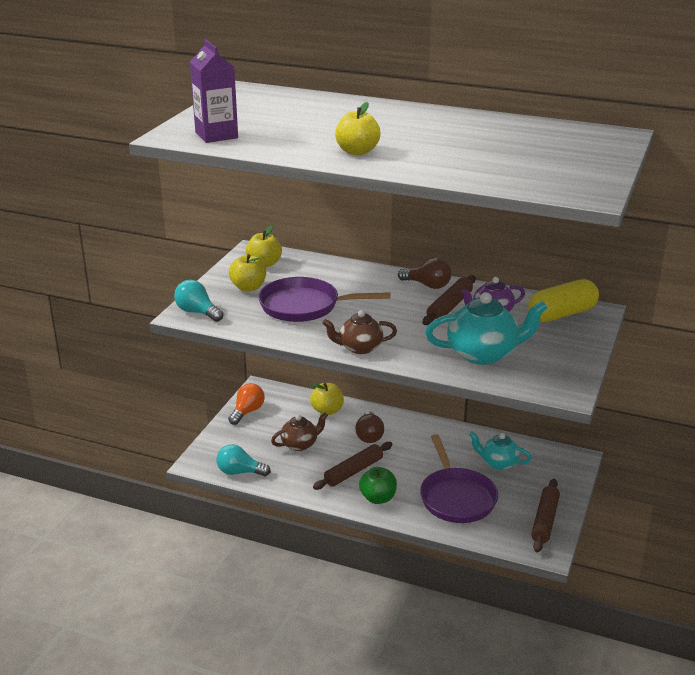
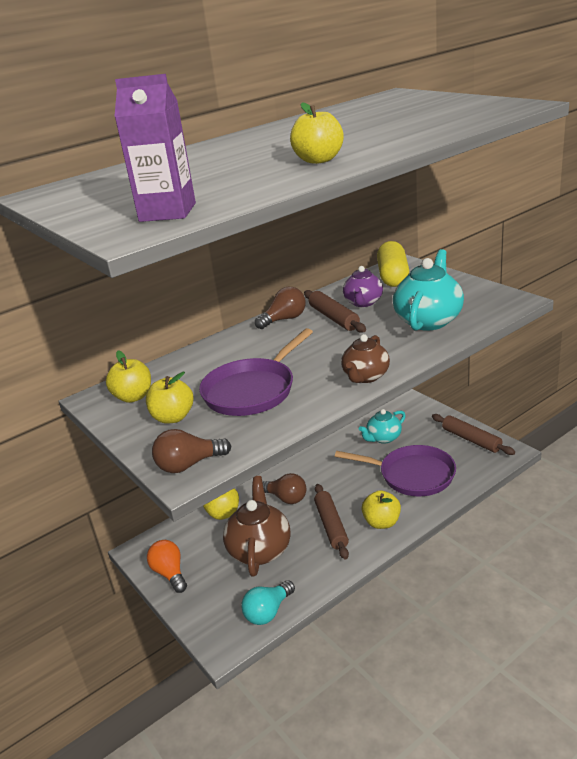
camera: 55 degrees left, 0 degrees up
(197, 312) = (189, 465): turquoise light bulb -> brown light bulb
(300, 444) = (260, 549): brown teapot -> brown teapot, size x1.61
(378, 498) = (382, 522): green apple -> yellow apple

